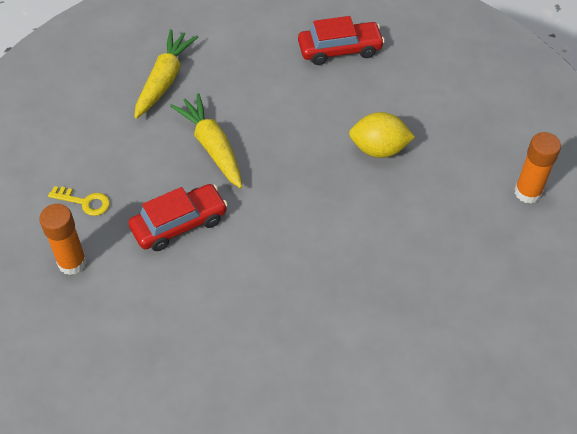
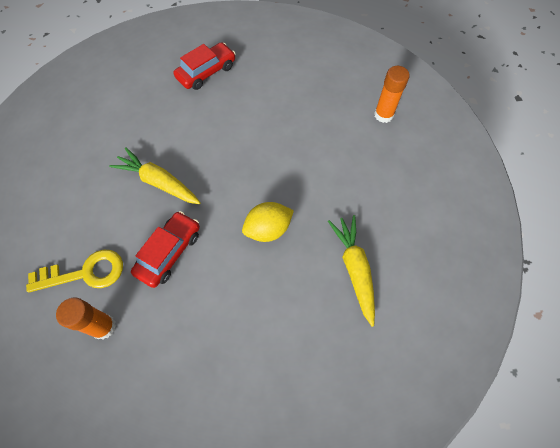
camera: 30 degrees left, 10 degrees up
(84, 202) = (85, 273): yellow key -> yellow key, size x1.73
(164, 80) = (92, 148): yellow carrot -> yellow carrot (354, 269)
(379, 149) = (275, 129): yellow lemon -> yellow lemon (268, 229)

